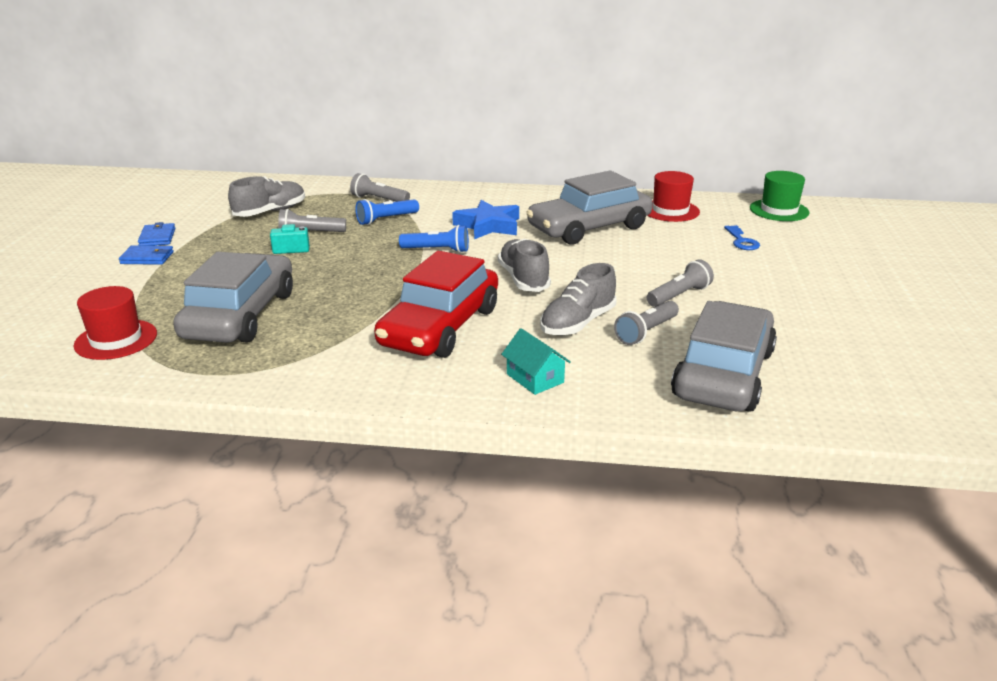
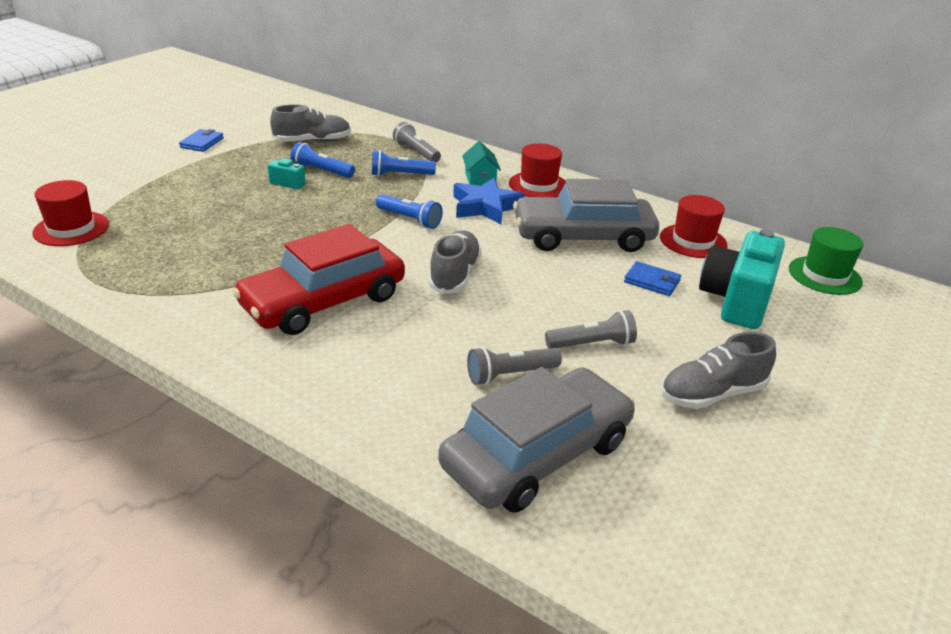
camera: 25 degrees right, 5 degrees up
(147, 258) = (174, 160): blue wallet -> blue wallet (652, 281)
(240, 315) = (181, 235): grey car -> none
(310, 233) = (321, 171): grey flashlight -> blue flashlight
(512, 200) = (538, 185): none -> red hat
(535, 378) = (346, 387): turquoise house -> turquoise house (480, 178)
(577, 323) = (453, 340): grey shoe -> grey shoe (712, 394)
(742, 241) = (736, 301): blue key -> turquoise camera

